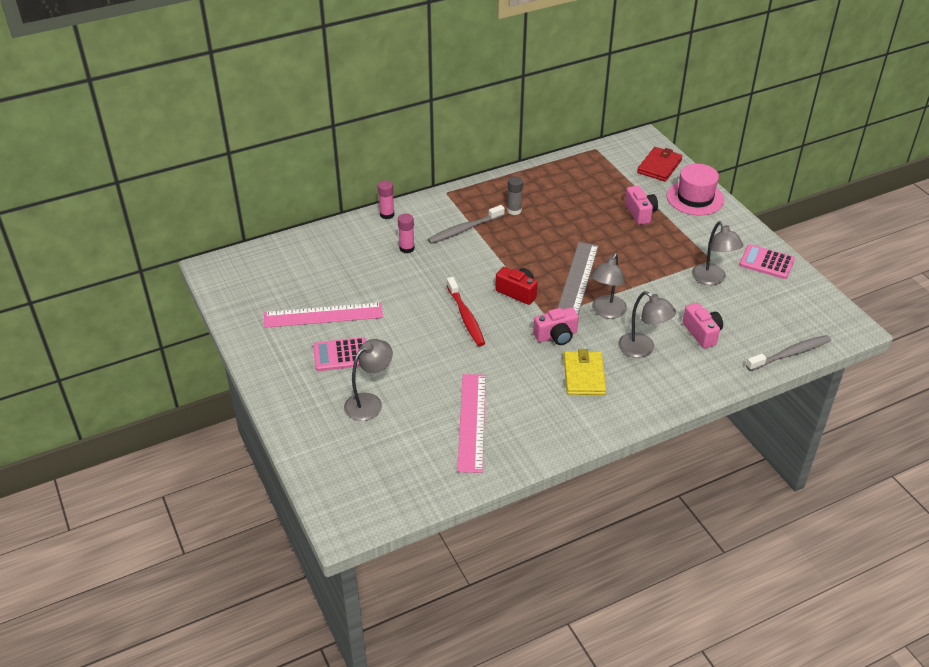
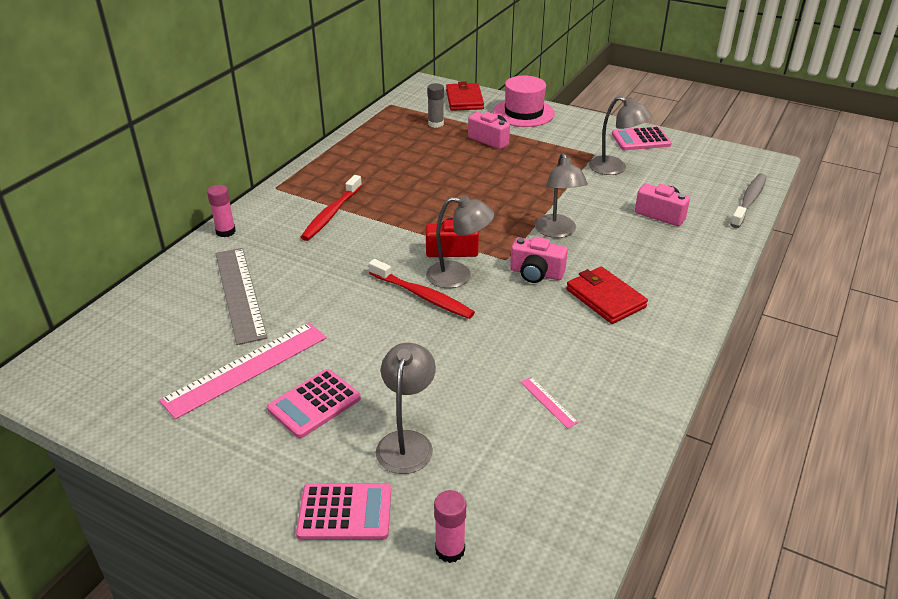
camera: 35 degrees left, 5 degrees down
(304, 422) = (345, 512): none -> pink calculator
(407, 248) = (283, 255): pink glue stick -> pink glue stick (450, 549)
(464, 229) = (331, 214): grey toothbrush -> red toothbrush
(472, 422) = (548, 402): pink ruler -> pink ruler, size x0.42
(514, 210) = (366, 179): grey glue stick -> grey glue stick (436, 124)
(556, 336) = (536, 273): pink camera -> pink camera turned 75 degrees clockwise
(578, 279) = (497, 214): grey ruler -> grey ruler (240, 293)
(584, 375) = (605, 298): yellow wallet -> red wallet
(642, 349) = (629, 250): grey lamp -> grey lamp (458, 276)

